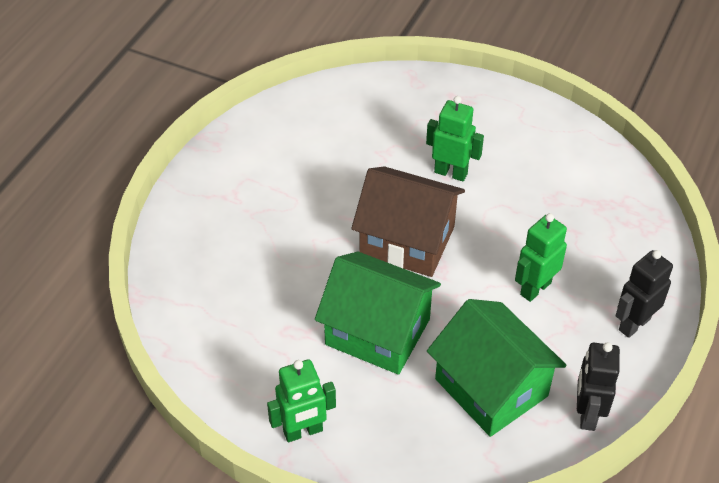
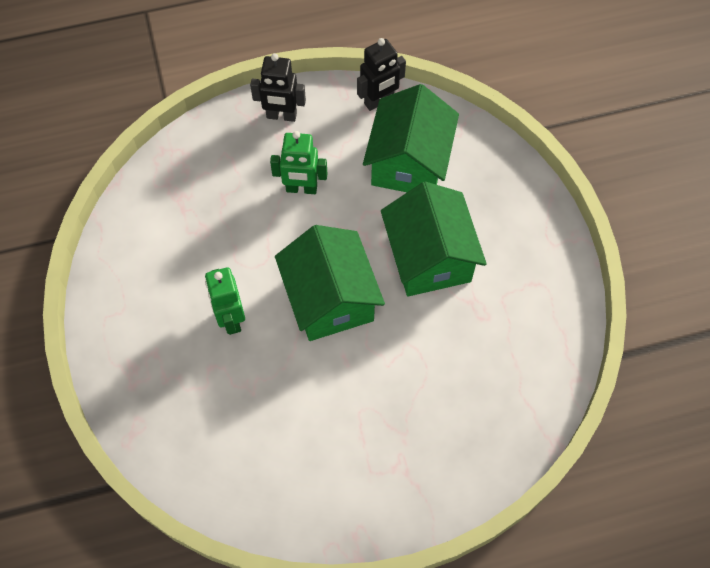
camera: 130 degrees left, 15 degrees up
(303, 431) = (545, 243): green robot -> none
(407, 240) = (330, 299): brown house -> green house

